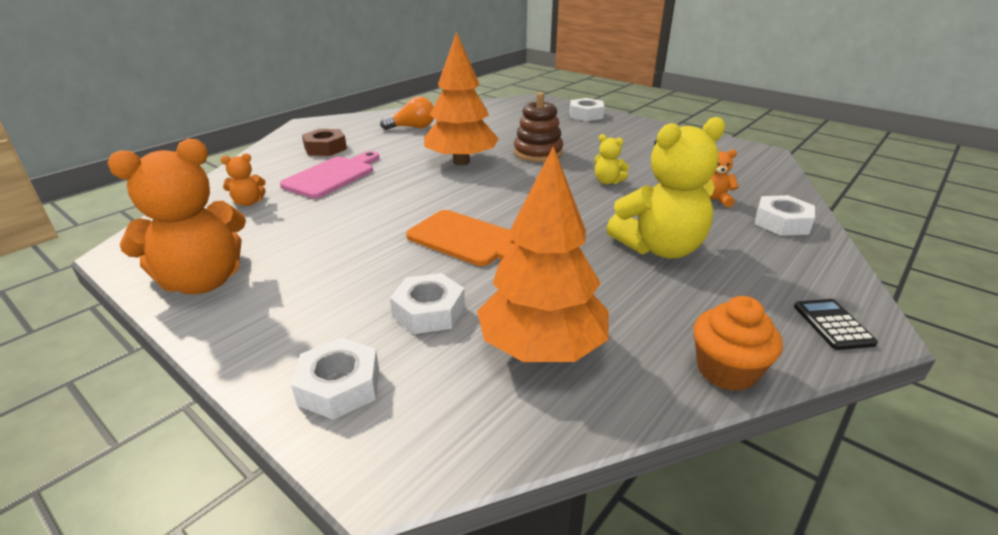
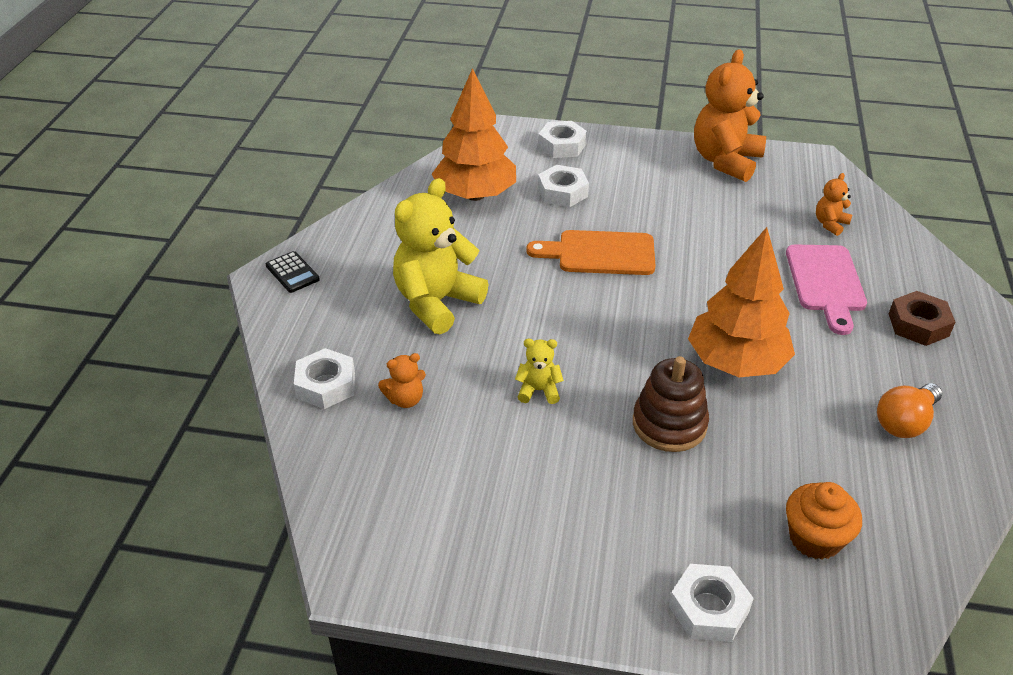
camera: 150 degrees right, 10 degrees up
(726, 370) = (362, 218): orange cupcake -> orange cupcake (815, 538)

